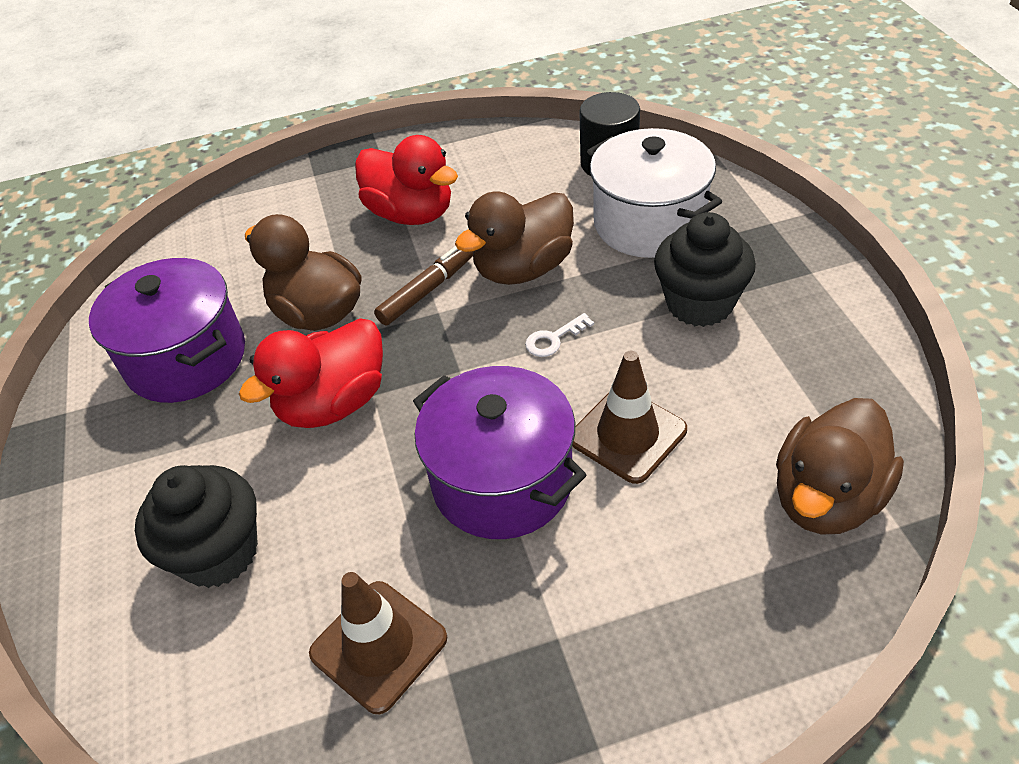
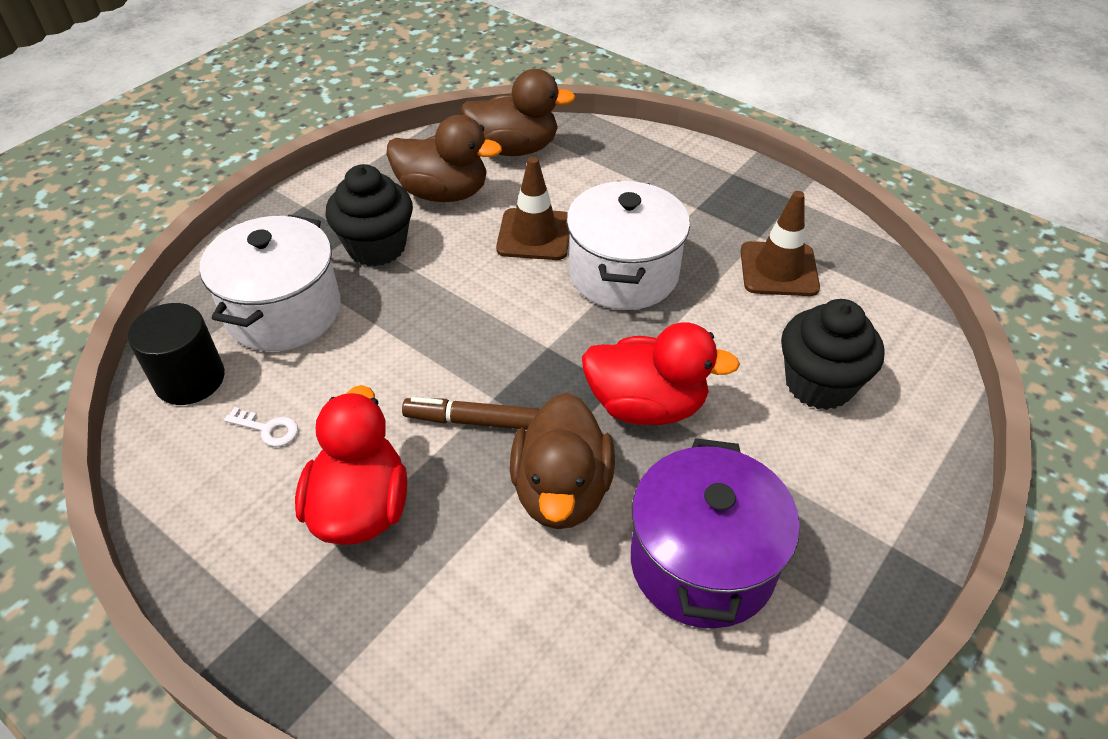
camera: 130 degrees left, 0 degrees up
(502, 481) = (623, 274): purple pot -> white pot
(523, 268) = (398, 367): brown duck -> brown duck (443, 193)
(553, 339) = (472, 308): white key -> white key (268, 429)

